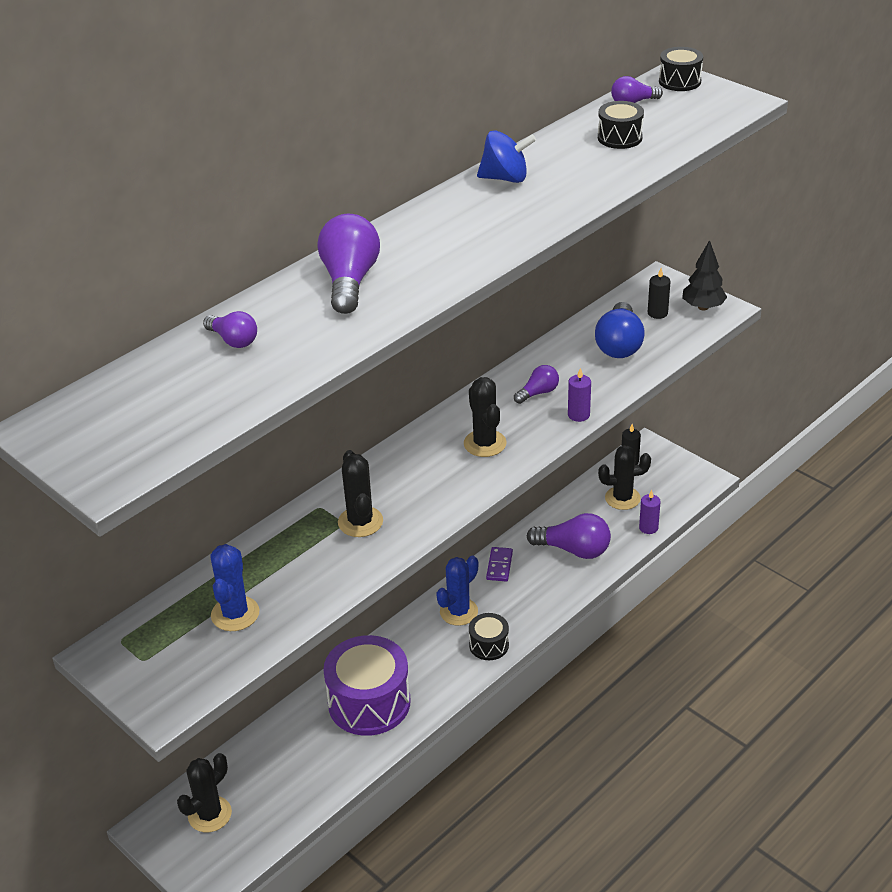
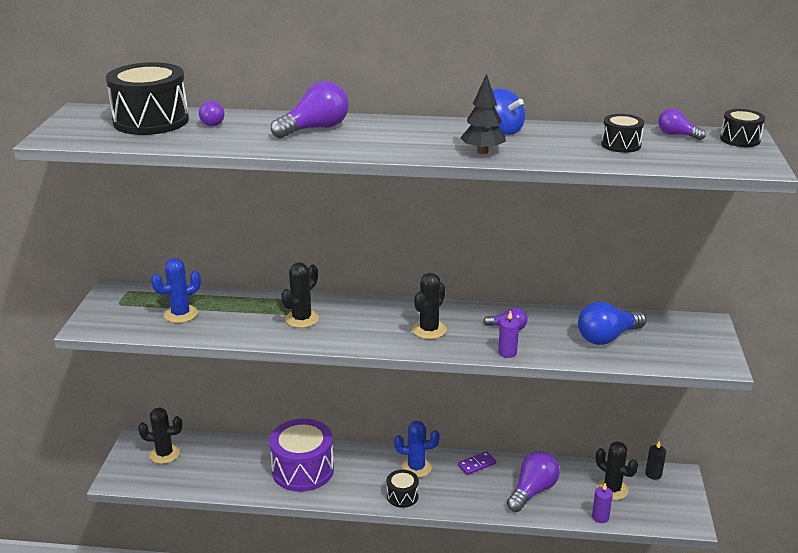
camera: 50 degrees right, 10 degrees down
(160, 384) = (151, 121): none -> black drum
(574, 550) = (533, 491): purple light bulb -> purple light bulb turned 120 degrees counterclockwise
(657, 313) = (668, 338): black candle -> none
(703, 307) = (708, 354): black tree -> black tree (482, 152)

